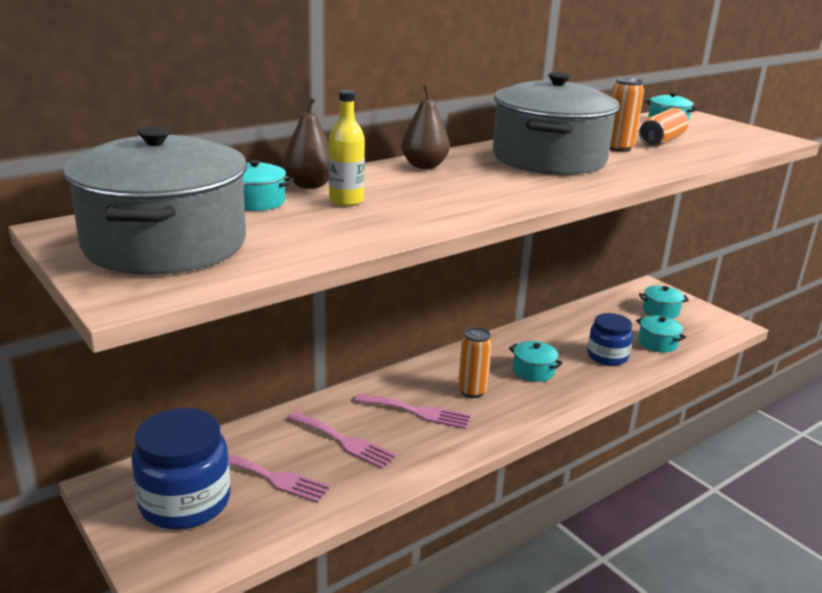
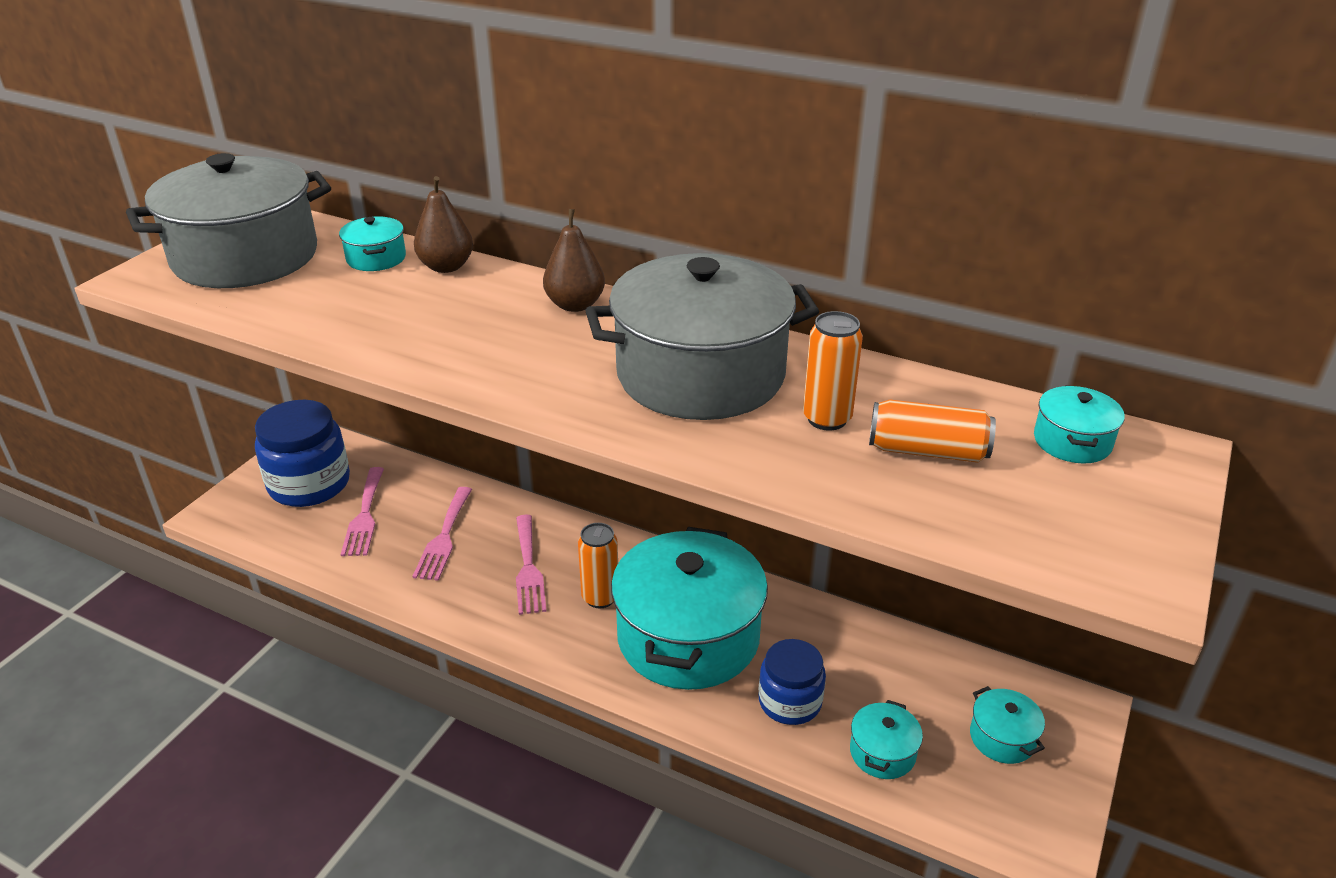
camera: 65 degrees right, 10 degrees up
(346, 201) = (413, 296): yellow bottle -> none
(533, 371) = (688, 637): turquoise pot -> turquoise pot, size x2.41

